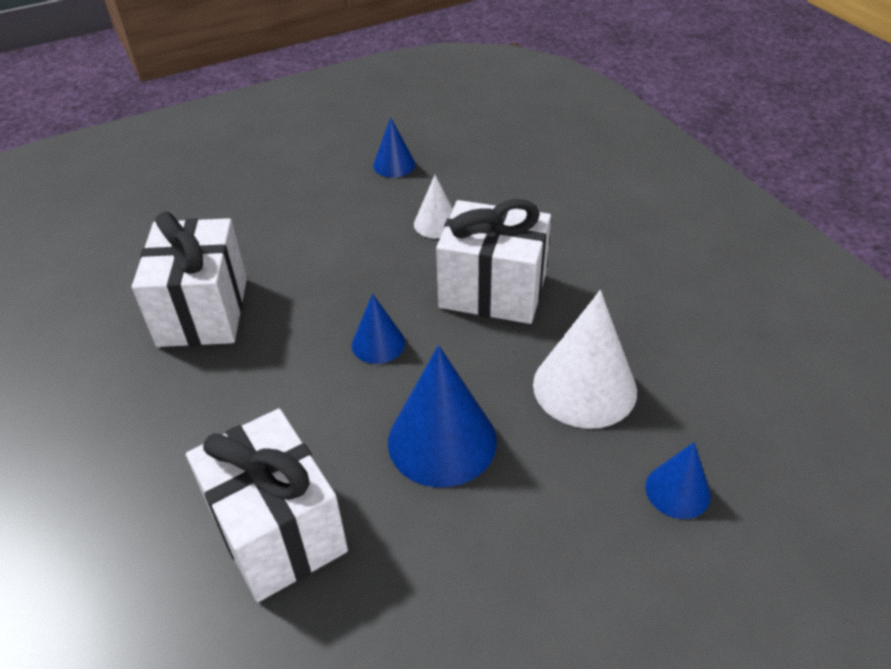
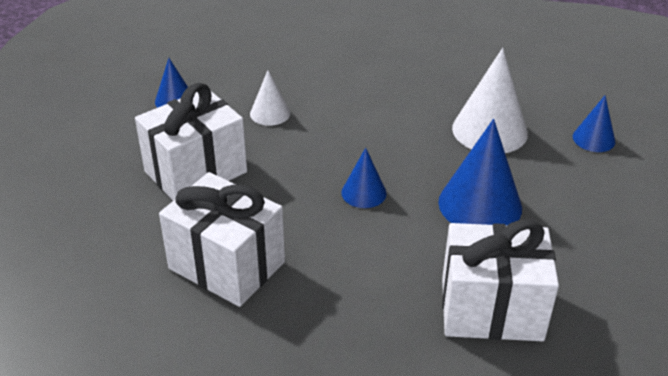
camera: 55 degrees left, 5 degrees down
(493, 291) = (368, 123): white gift -> white gift (195, 171)

